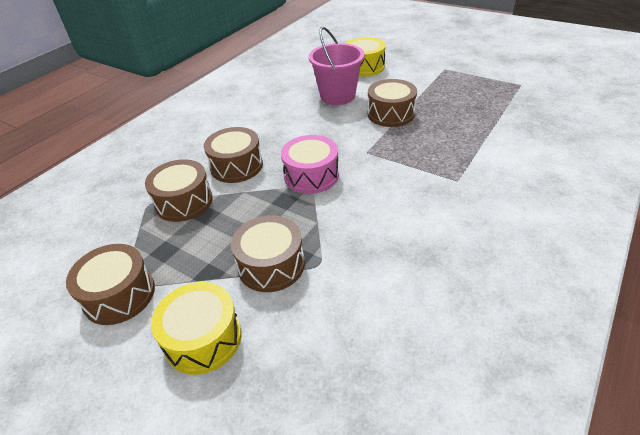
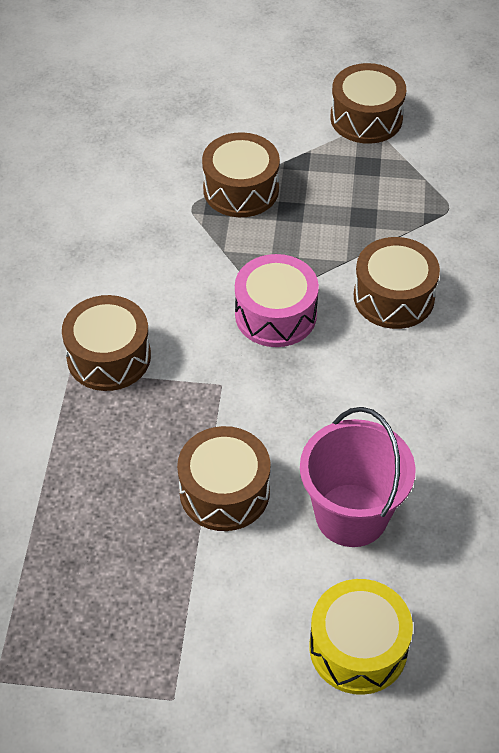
camera: 150 degrees right, 10 degrees up
(184, 202) = (409, 224): brown drum -> brown drum (109, 357)
(203, 338) = (253, 115): yellow drum -> none

